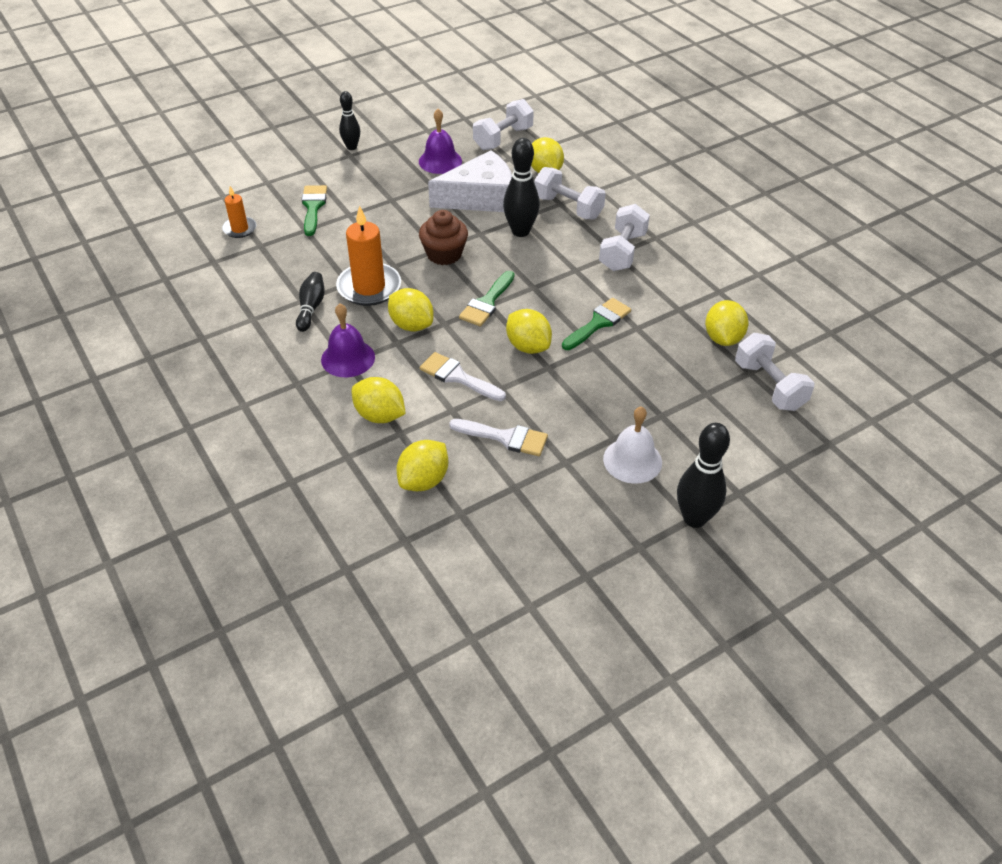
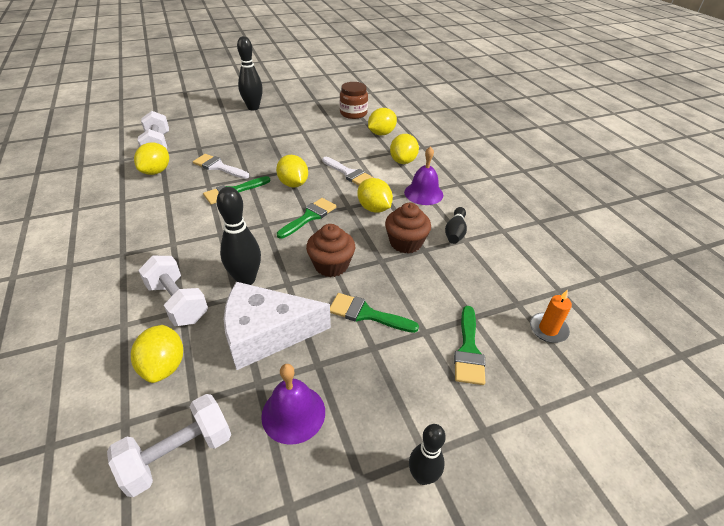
camera: 170 degrees left, 5 degrees down
(369, 287) = (405, 243): orange candle -> brown cupcake
(380, 415) = (403, 161): yellow lemon -> yellow lemon turned 60 degrees clockwise
(401, 220) = (366, 314): none -> green brush
(490, 537) = (353, 113): none -> brown jar
(505, 437) = (331, 143): white brush -> white brush (218, 167)
(622, 252) = (166, 244): white dumbbell -> none
(632, 460) = (266, 127): white bell -> none

